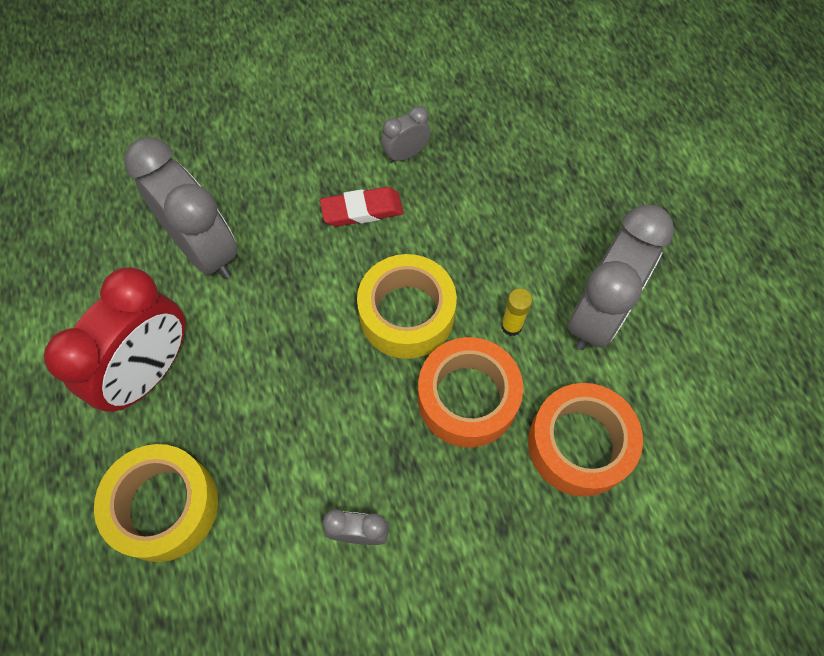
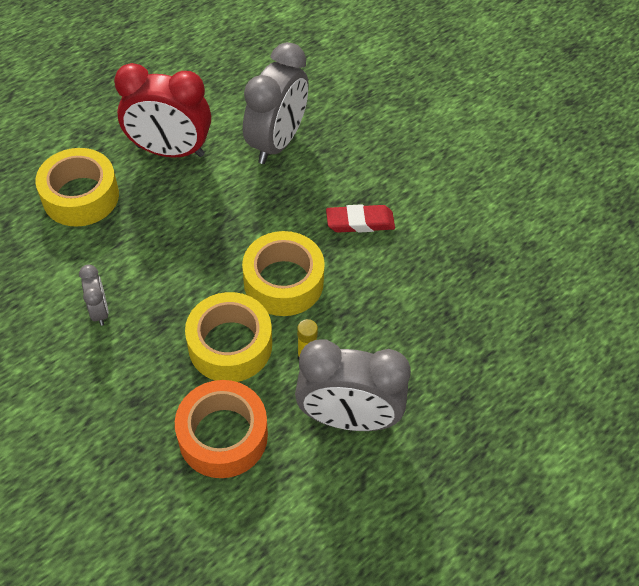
camera: 65 degrees right, 10 degrees down
(362, 210) = (360, 222): red eraser -> red eraser turned 60 degrees counterclockwise
(406, 154) = (428, 232): grey clock -> none
(467, 398) = (230, 345): orange tape -> yellow tape

